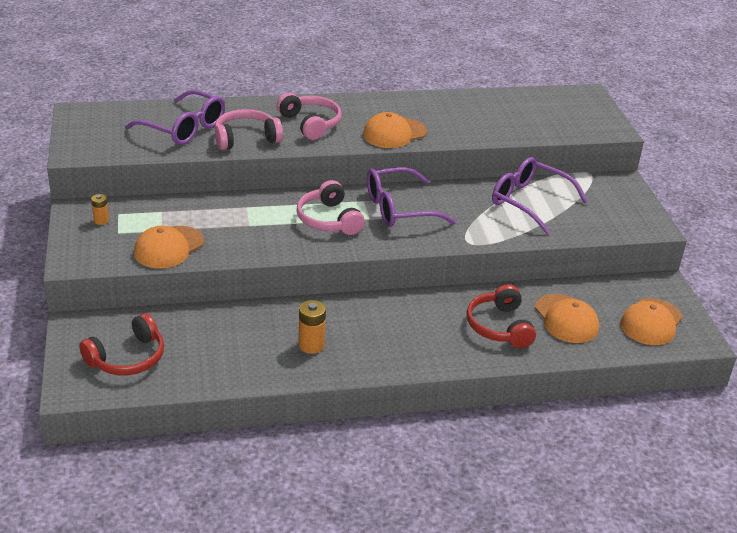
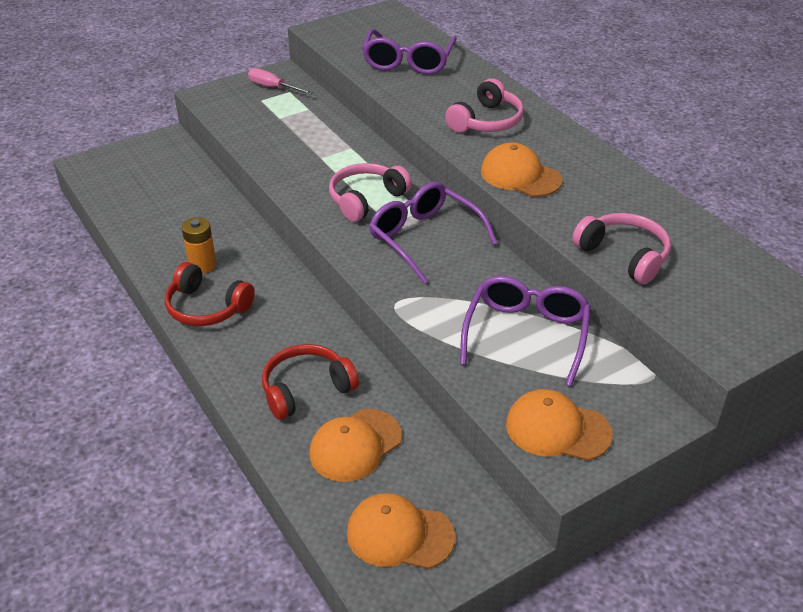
camera: 70 degrees right, 5 degrees up
(101, 220) = (273, 88): orange battery -> pink screwdriver
(127, 358) = (136, 175): red headphones -> red headphones (206, 307)
(169, 247) = (255, 129): orange cap -> orange cap (557, 429)
(246, 138) = (420, 95): pink headphones -> pink headphones (624, 256)

